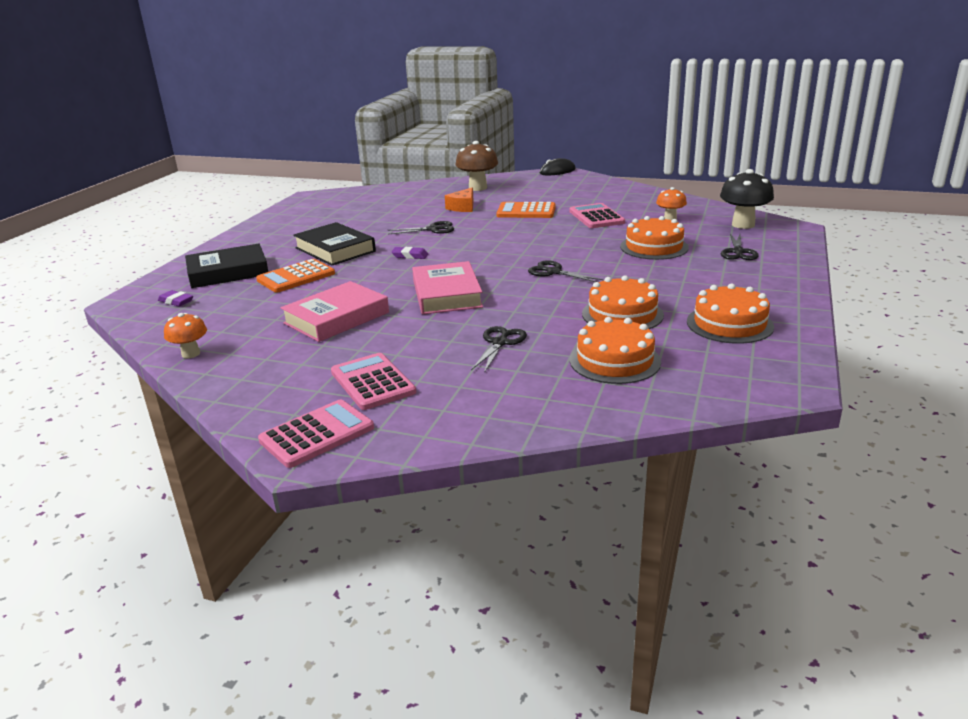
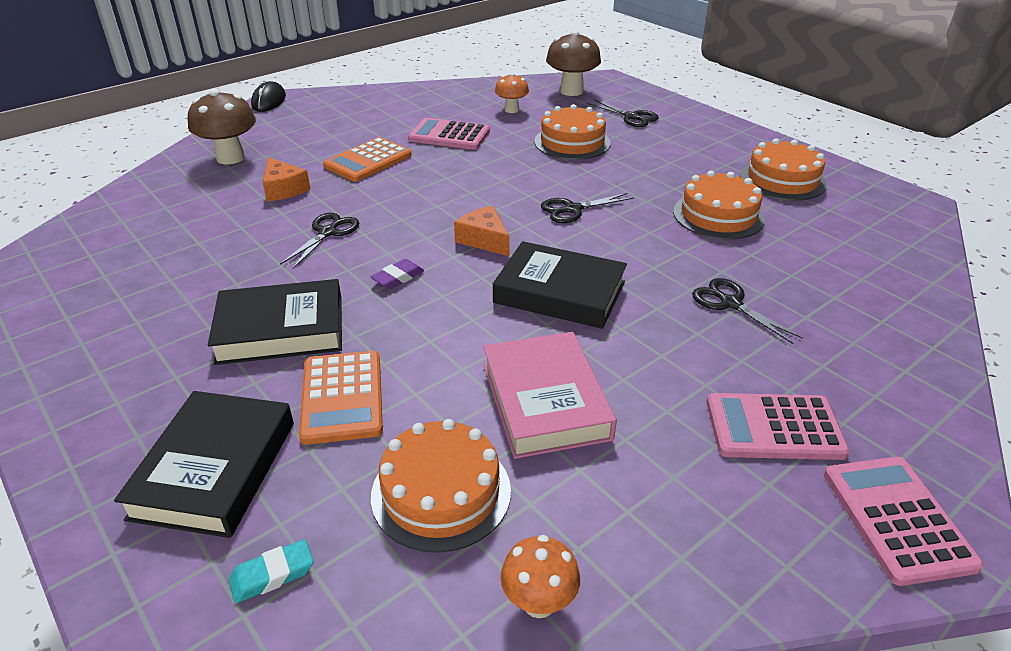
camera: 60 degrees left, 10 degrees up
(176, 301) = (272, 575): purple eraser -> turquoise eraser
(447, 294) = (559, 292): pink book -> black book
(478, 262) = (484, 240): none -> orange cheese
(615, 361) = (820, 257): orange cake -> orange cake (441, 492)
(743, 225) = (571, 91): black mushroom -> brown mushroom

